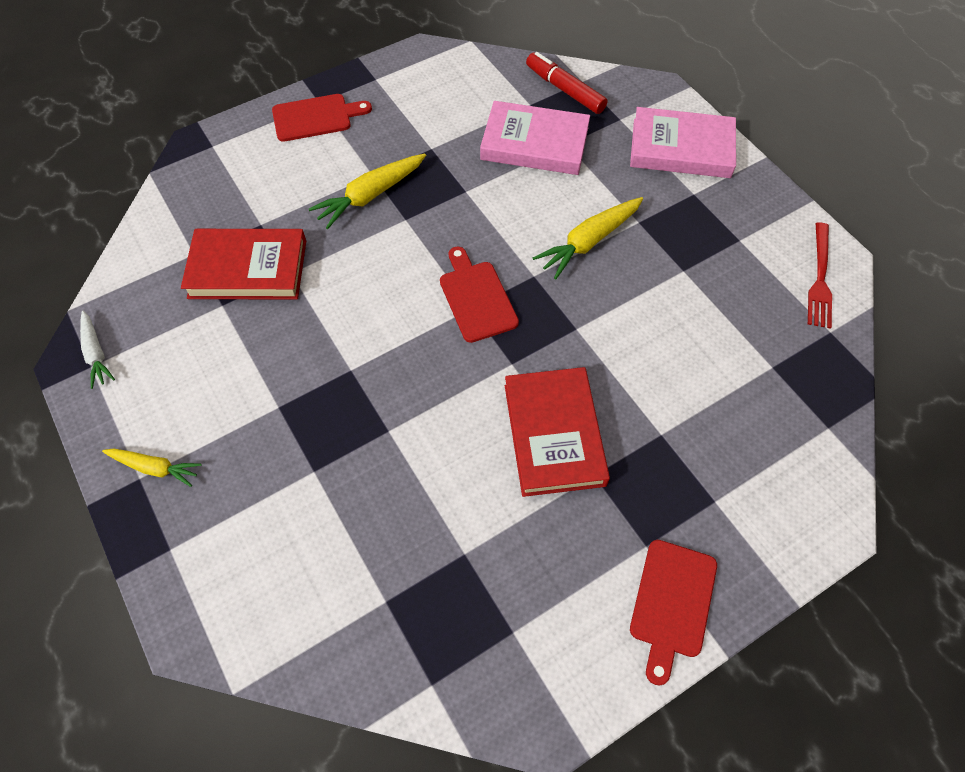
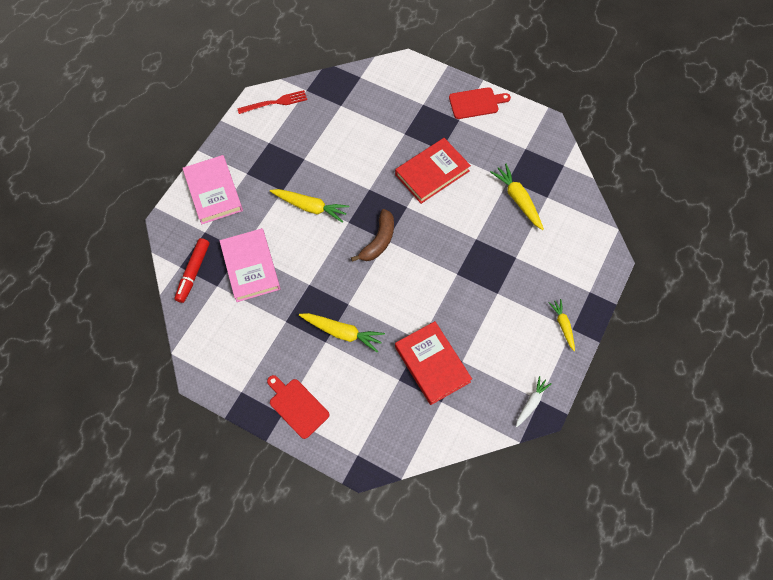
camera: 120 degrees left, 5 degrees up
(414, 544) = (518, 199): none -> yellow carrot
(476, 298) = (379, 241): red cutting board -> brown banana

